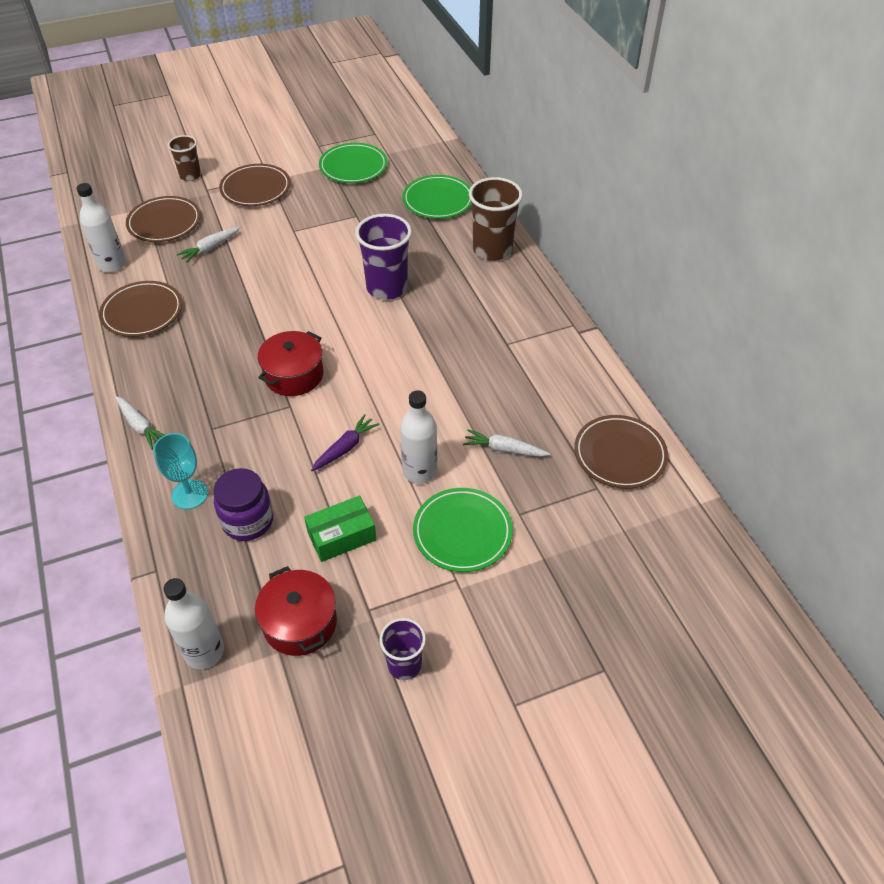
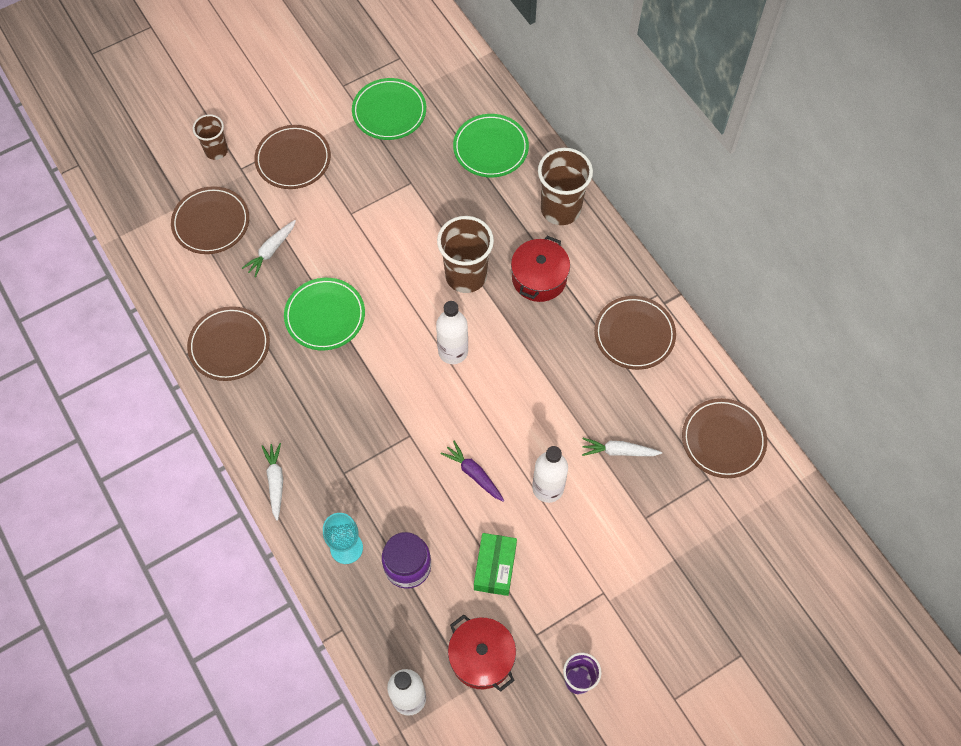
camera: 10 degrees left, 15 degrees up
(112, 265) = (176, 288): white bottle -> white bottle (453, 351)
(140, 426) = (275, 482): white carrot -> white carrot turned 135 degrees counterclockwise
(293, 375) = (403, 399): red pot -> red pot (539, 278)
(342, 536) = (495, 567): green box -> green box turned 45 degrees counterclockwise
(345, 448) = (474, 474): purple carrot -> purple carrot turned 75 degrees counterclockwise
(387, 288) = (466, 276): purple cup -> brown cup
(462, 532) = (599, 545): green plate -> green plate (325, 316)
(542, 353) = (634, 334): none -> brown plate

